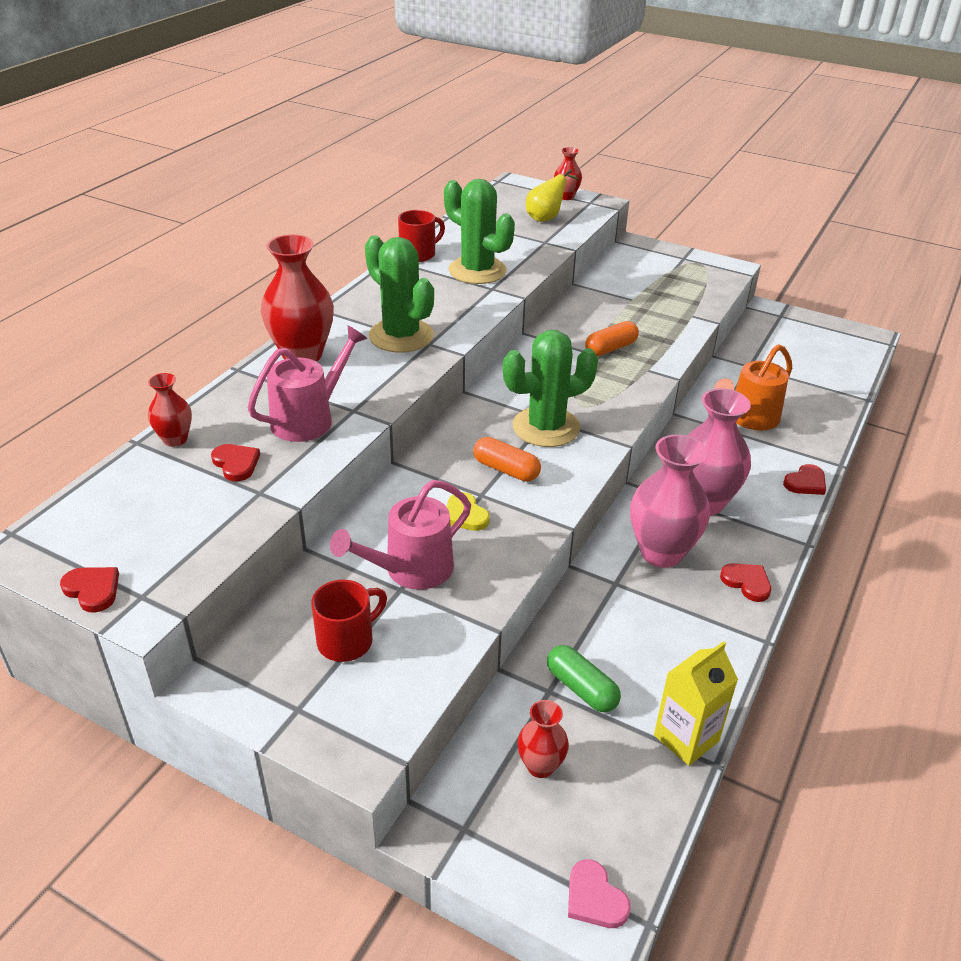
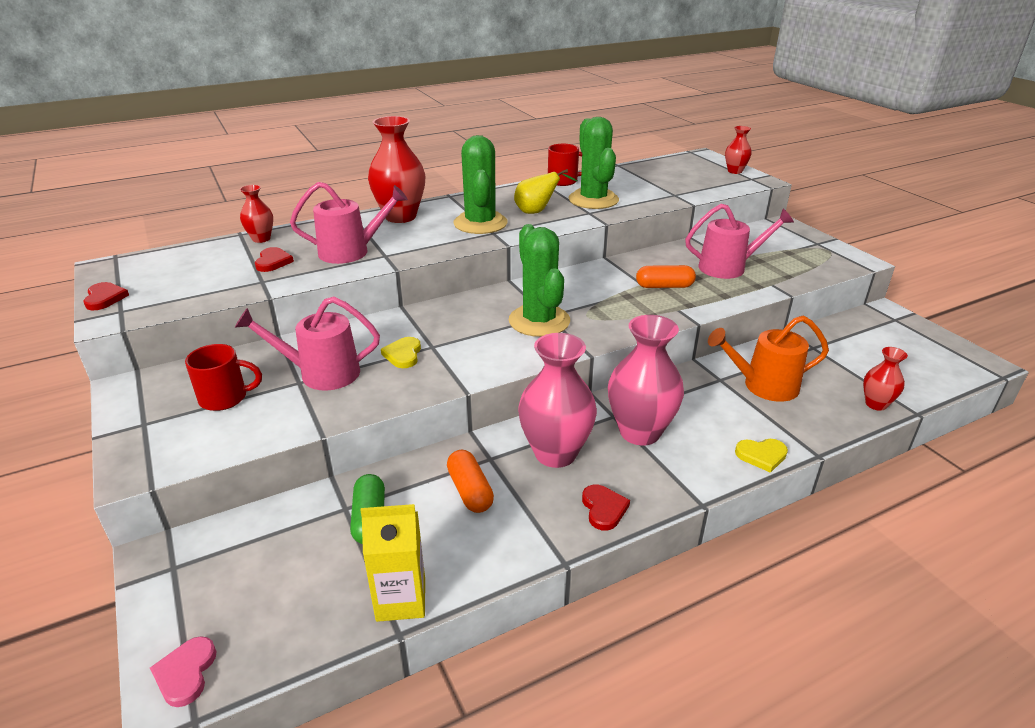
camera: 35 degrees right, 5 degrees down
(506, 469) = (471, 337): orange capsule -> orange capsule (470, 491)
(540, 766) = (273, 556): red vase -> red vase (876, 404)
(546, 218) = (698, 180): yellow pear -> yellow pear (537, 212)
(546, 427) = (539, 321): green cactus -> green cactus turned 60 degrees clockwise
(641, 309) = (729, 267): none -> pink watering can
(805, 483) = (761, 455): red heart -> yellow heart

